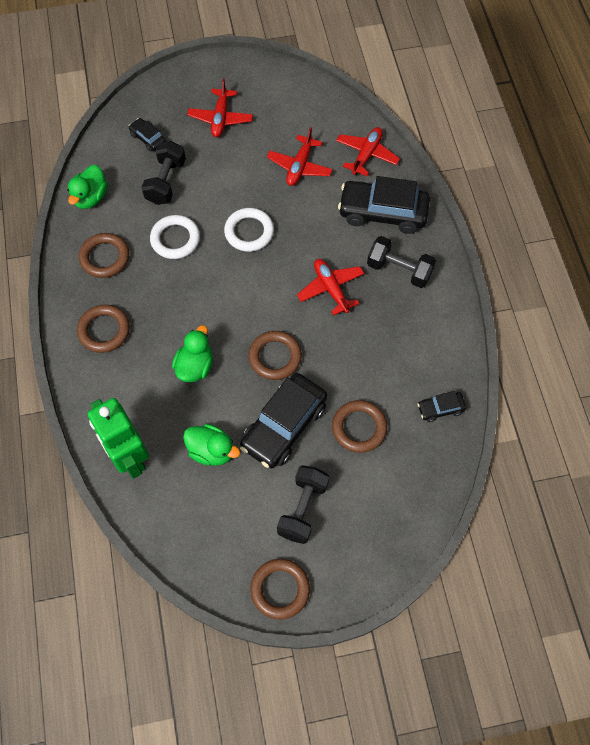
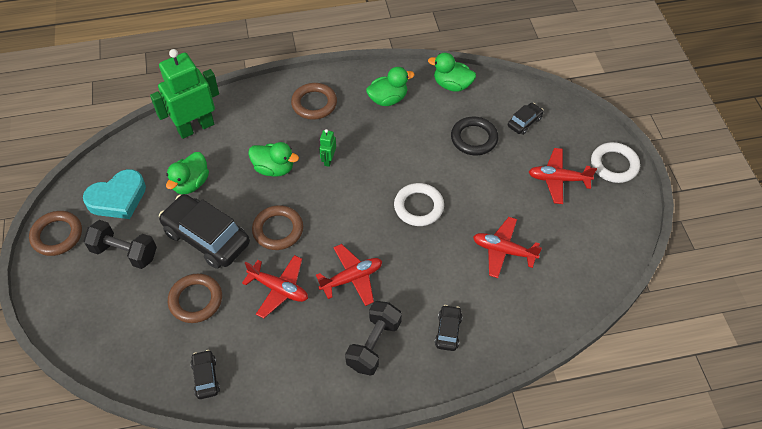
camera: 90 degrees right, 10 degrees down
(105, 257) = (388, 99): brown ring -> green duck
(166, 182) = (474, 138): black dumbbell -> black ring
(175, 239) = (408, 148): white ring -> white ring (614, 165)
(186, 313) = (328, 160): none -> green robot
(230, 529) = (118, 198): none -> turquoise heart
(366, 155) = (526, 317): red plane -> red plane (279, 289)
(383, 213) = (448, 331): black car -> black car, size x0.48

